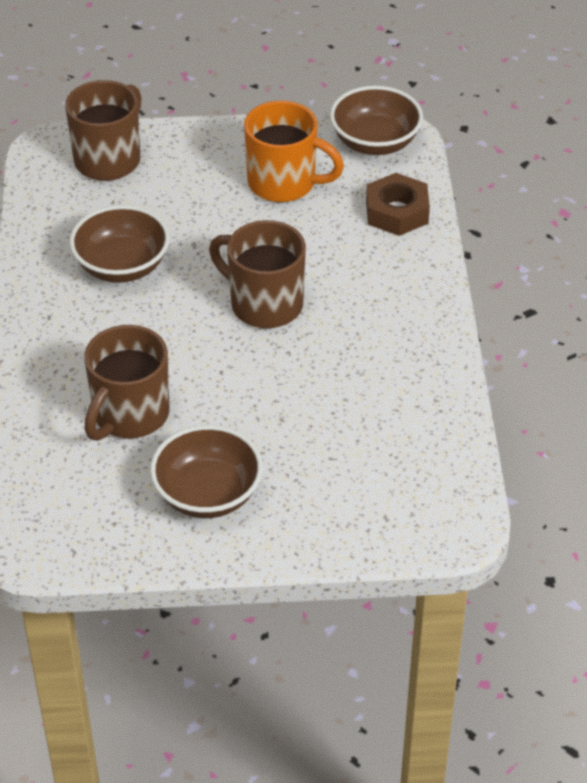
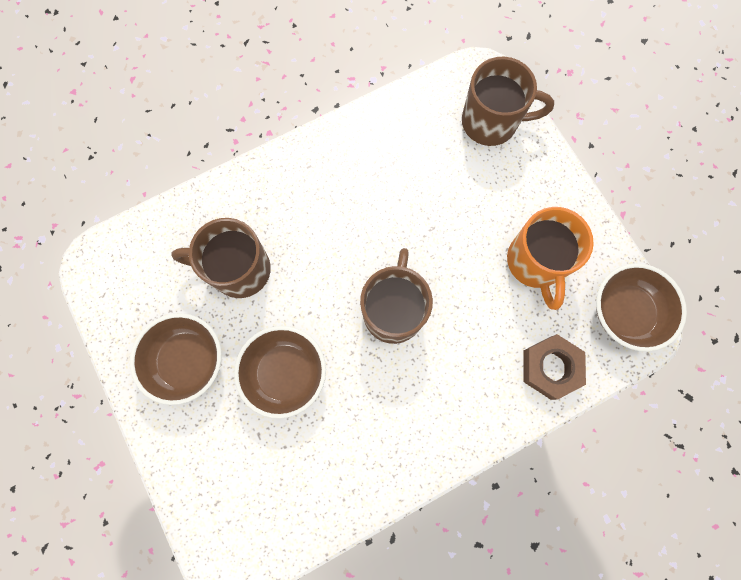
camera: 65 degrees right, 30 degrees up
(122, 266) = (383, 189): brown bowl -> brown bowl (285, 373)

